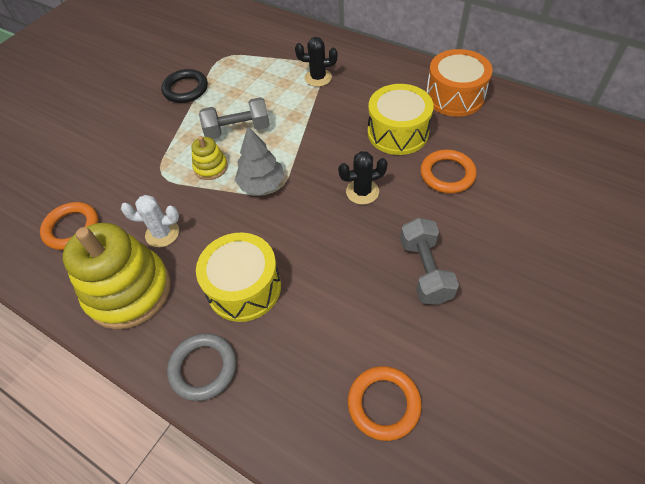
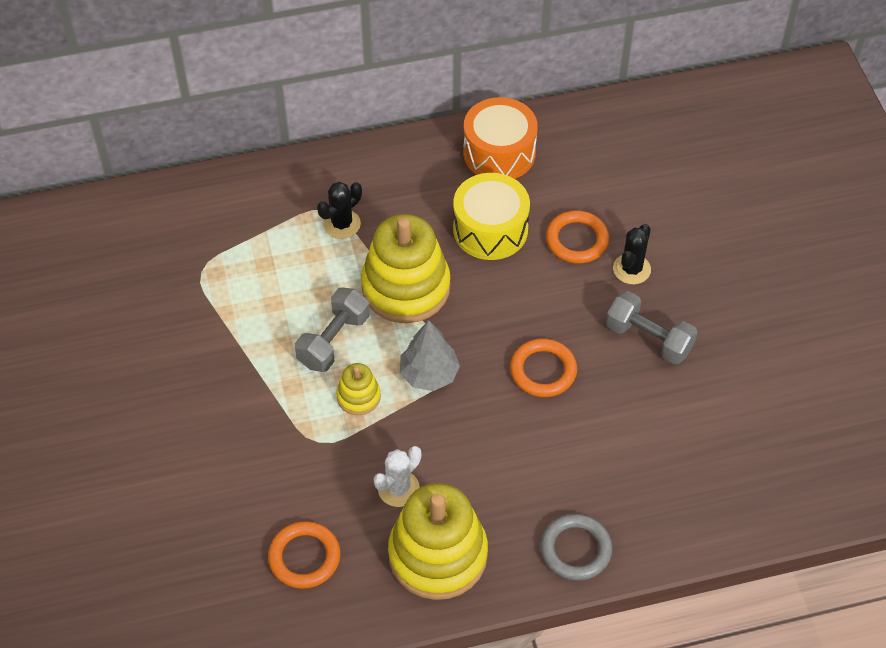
camera: 50 degrees left, 0 degrees up
(185, 89) = (212, 339): black ring -> none
(244, 287) = (529, 469): yellow drum -> none
(310, 130) = (406, 287): none -> yellow stacking toy
(362, 192) = (526, 311): black cactus -> black cactus (631, 269)
(384, 404) = (724, 457): orange ring -> orange ring (543, 371)

